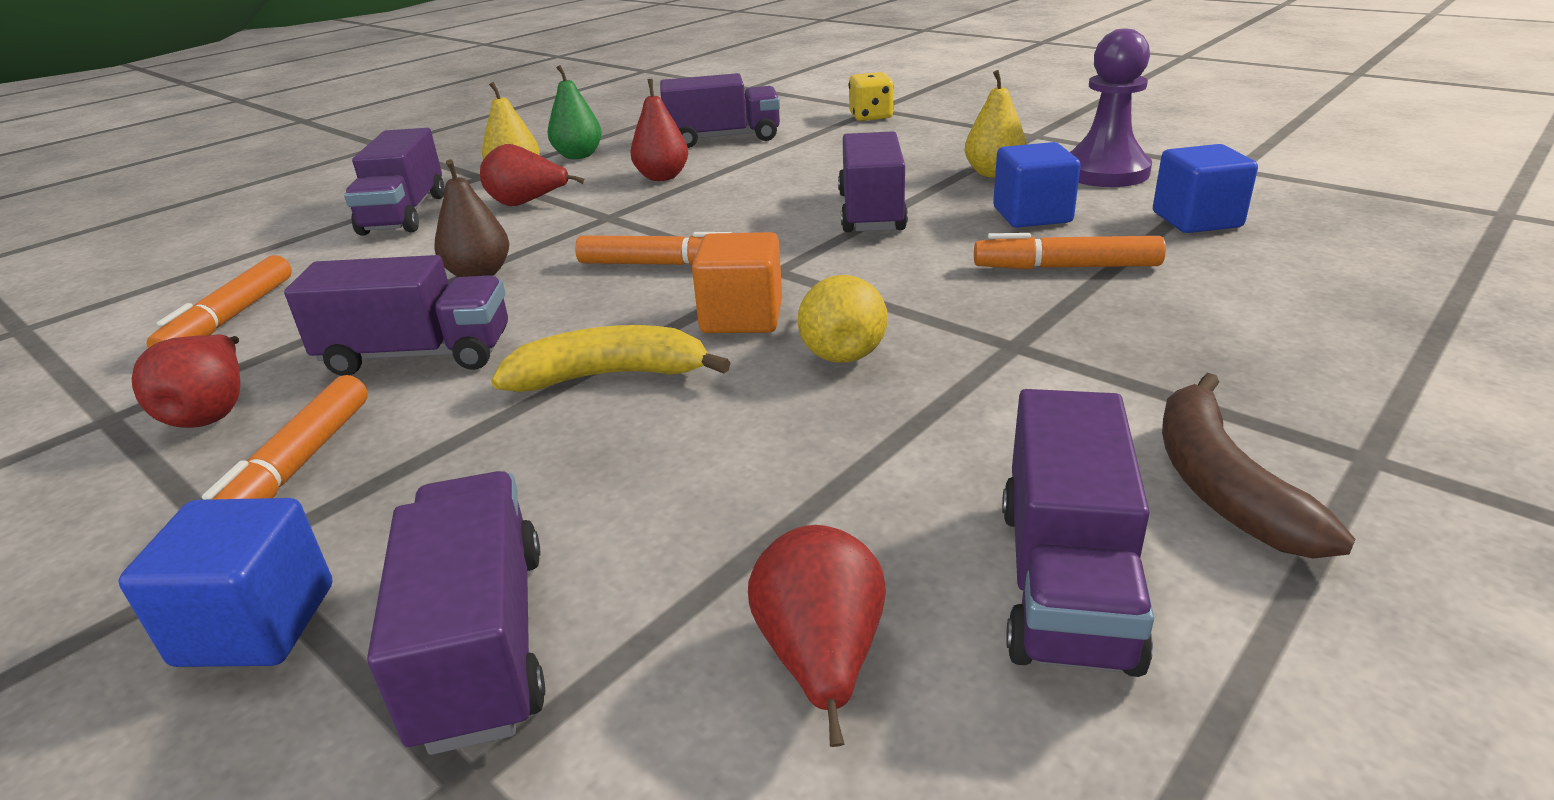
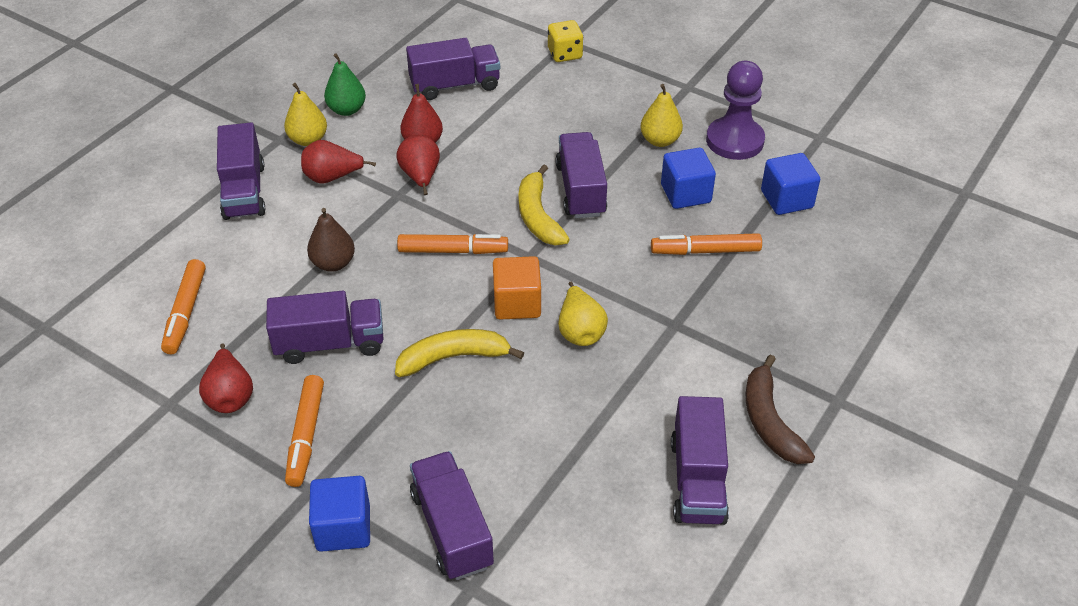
camera: 10 degrees left, 15 degrees up
(801, 234) = (538, 216): none -> yellow banana
(821, 658) = (598, 525): red pear -> red pear (420, 177)

